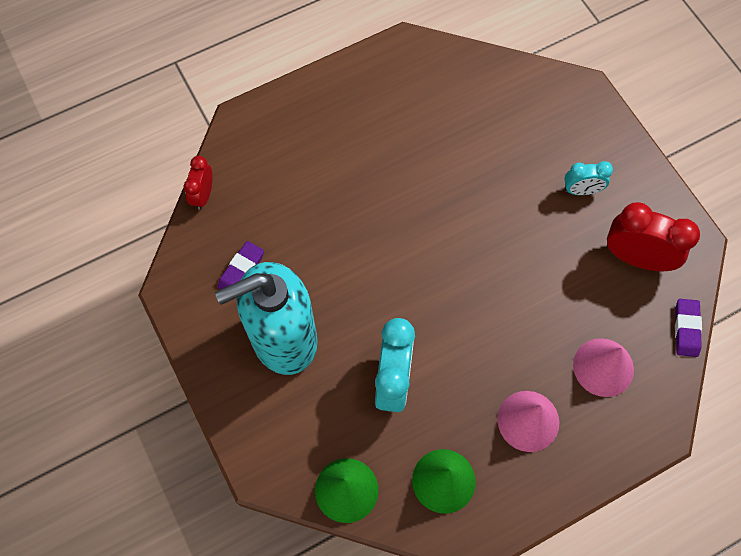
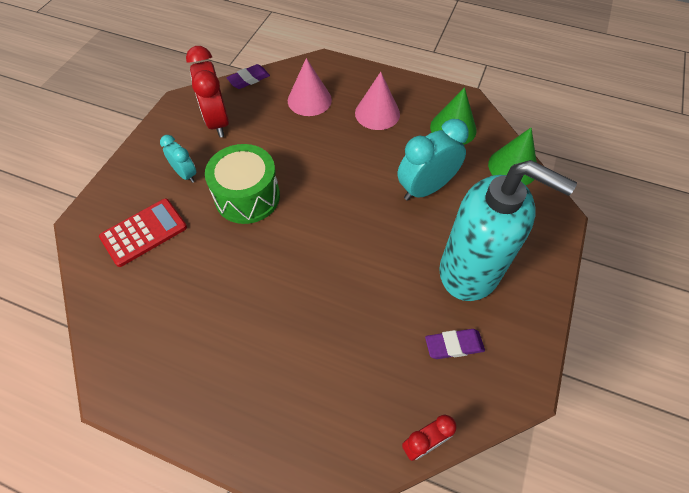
camera: 130 degrees left, 10 degrees down
(512, 223) = (247, 197): none -> green drum
(536, 126) = (144, 232): none -> red calculator

